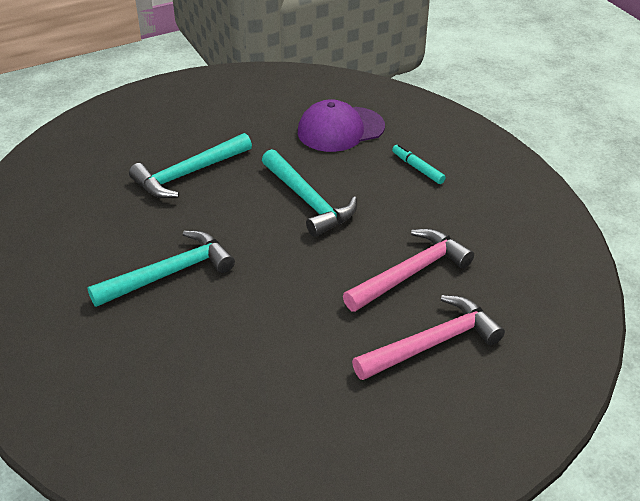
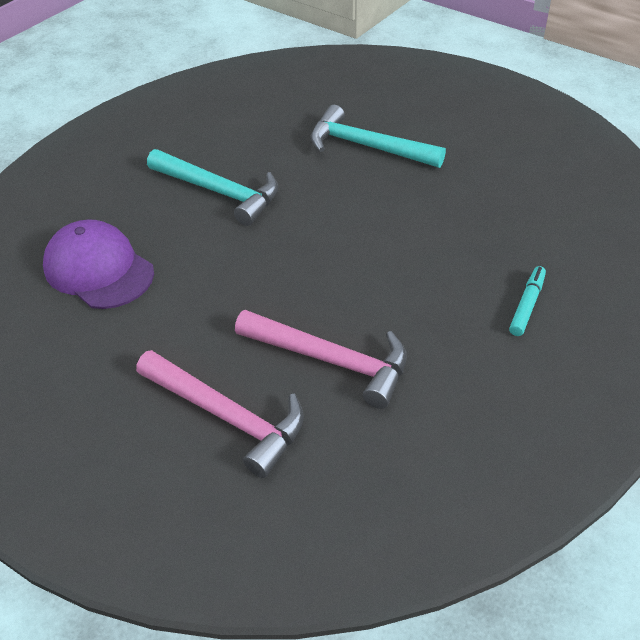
camera: 65 degrees right, 5 degrees up
(308, 201) = (391, 239): turquoise hammer -> none
(340, 129) = (539, 218): purple cap -> purple cap (98, 269)

